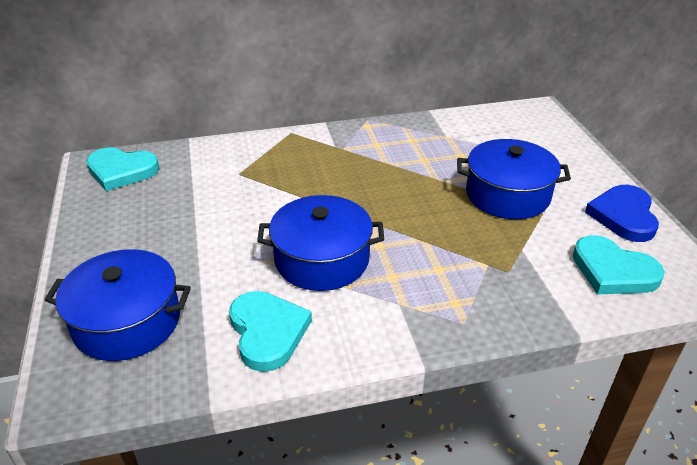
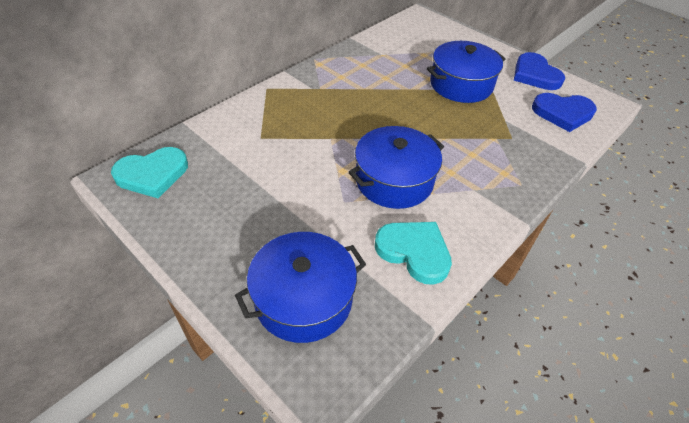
camera: 35 degrees left, 10 degrees up
(613, 271) = (563, 113): turquoise heart -> blue heart

